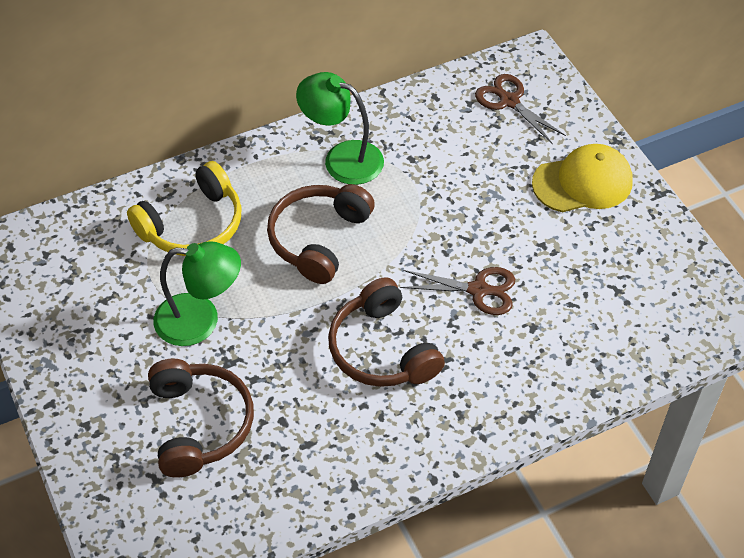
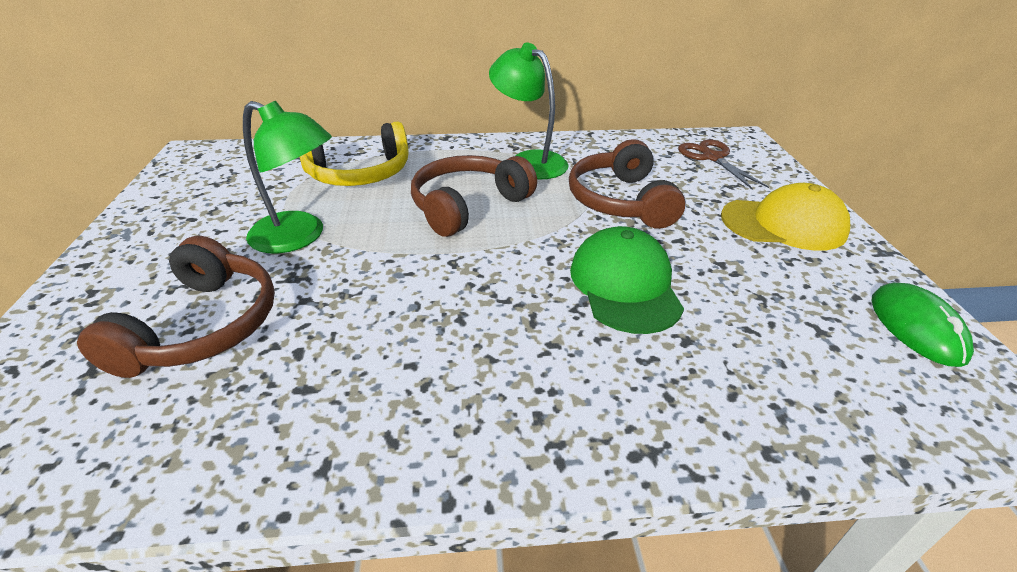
camera: 20 degrees right, 15 degrees down
(382, 349) = (474, 311): brown headphones -> brown headphones (621, 201)
(478, 290) = (625, 285): brown scissors -> green cap
(678, 267) = (916, 327): none -> green mouse

